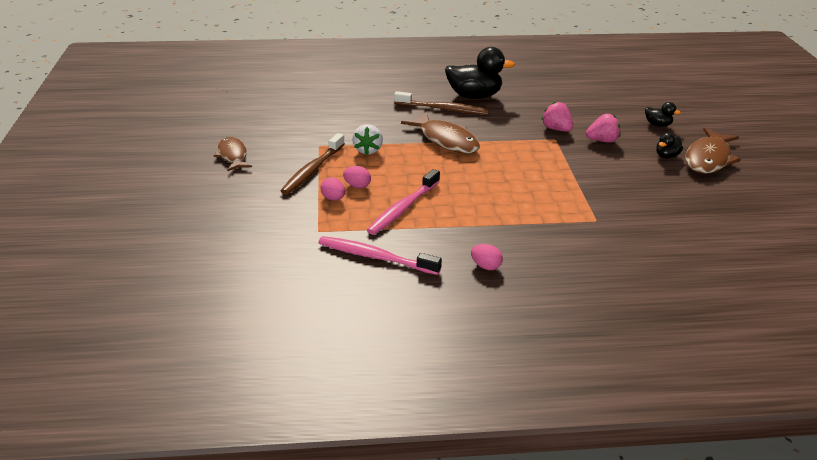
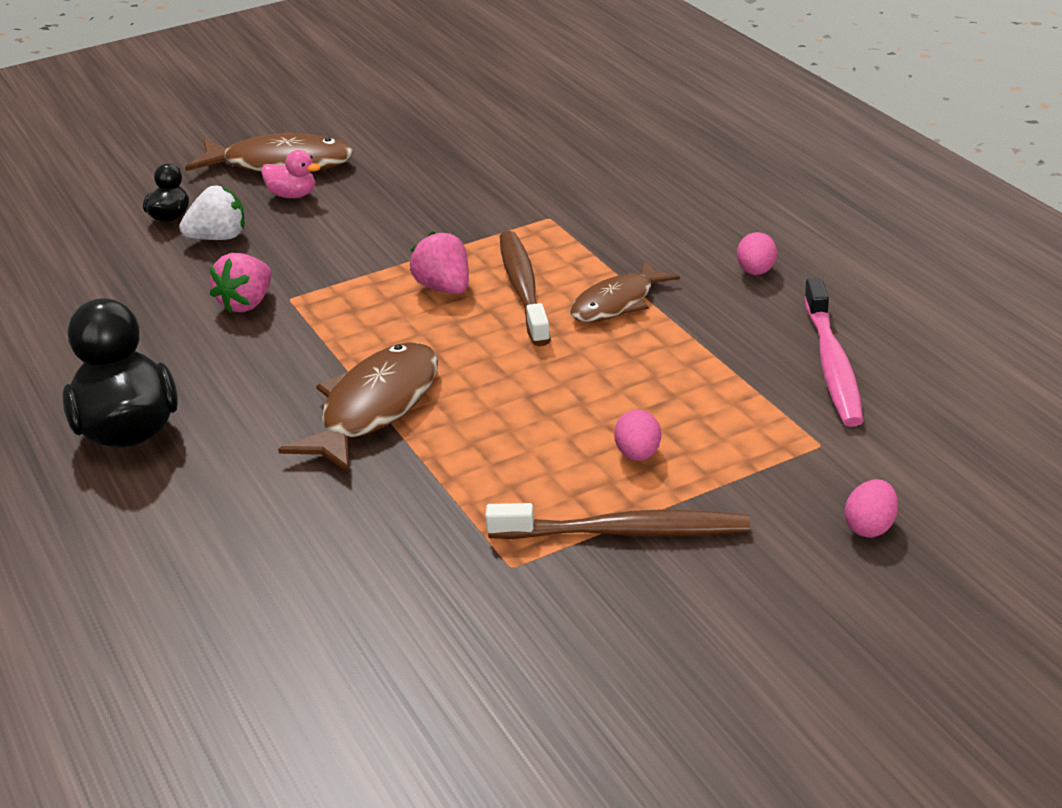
camera: 110 degrees left, 0 degrees up
(233, 155) = (659, 680): brown fish -> brown fish (617, 303)
(333, 198) = (707, 466): pink egg -> pink egg (870, 527)
(368, 150) = (485, 490): white strawberry -> white strawberry (219, 238)
(403, 208) = (669, 382): pink toothbrush -> none
(443, 109) = (221, 452): brown toothbrush -> brown toothbrush (523, 288)
(602, 141) = (269, 254): pink strawberry -> pink strawberry (444, 288)
(666, 156) = (292, 195): black duck -> pink duck

